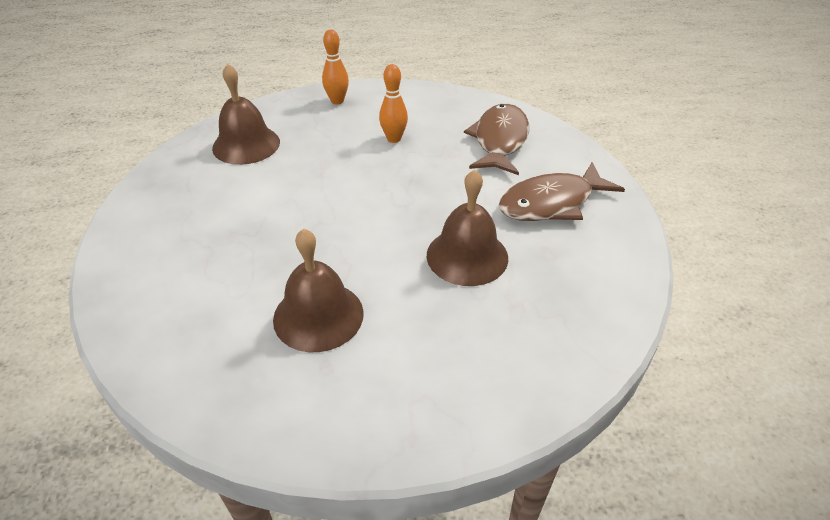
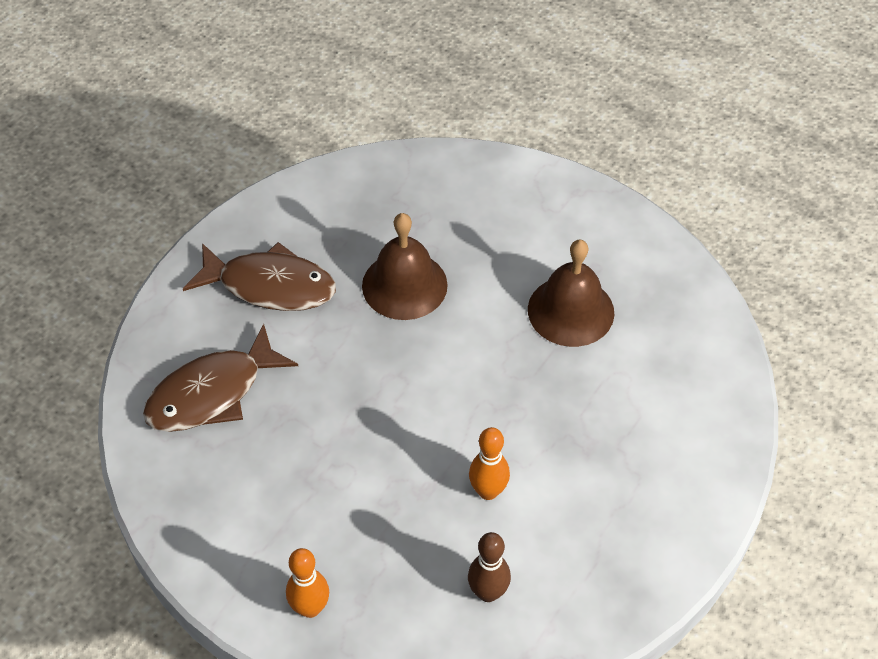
camera: 140 degrees left, 10 degrees up
(246, 144) = (488, 592): brown bell -> brown bowling pin
(394, 139) = (315, 478): orange bowling pin -> orange bowling pin (488, 491)

